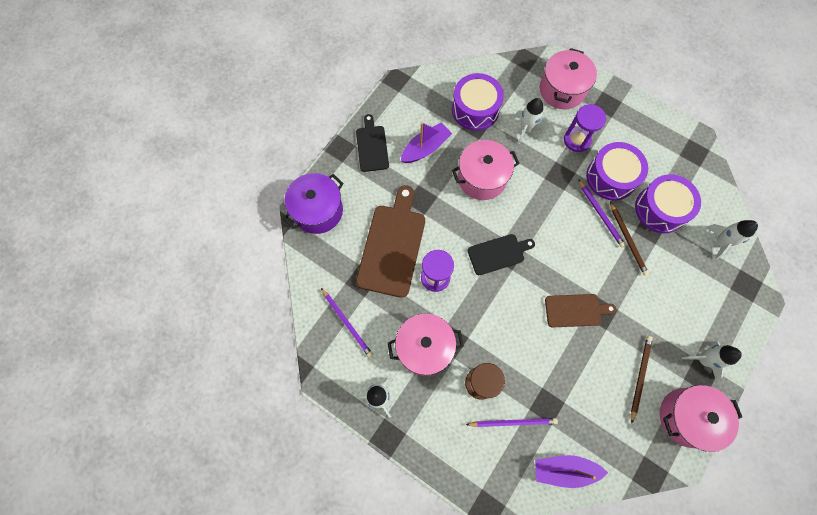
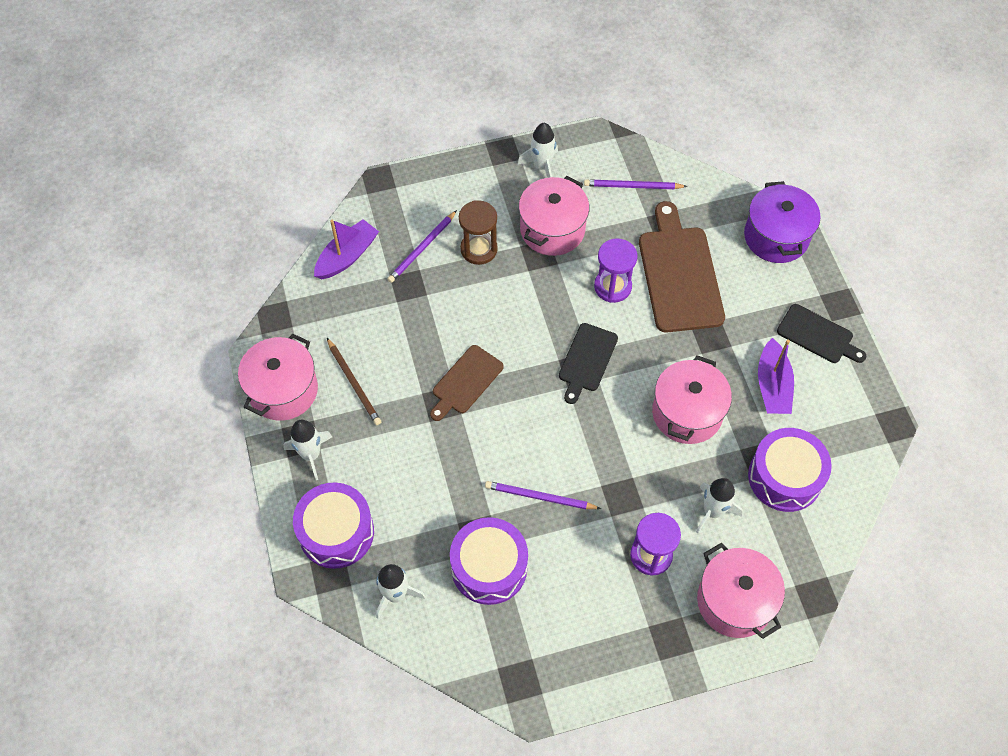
camera: 130 degrees right, 10 degrees down
(392, 246) = (679, 274): brown cutting board -> brown cutting board turned 150 degrees counterclockwise
(611, 177) = (572, 550): purple drum -> purple drum (336, 532)
(627, 240) = (488, 498): brown pencil -> none

